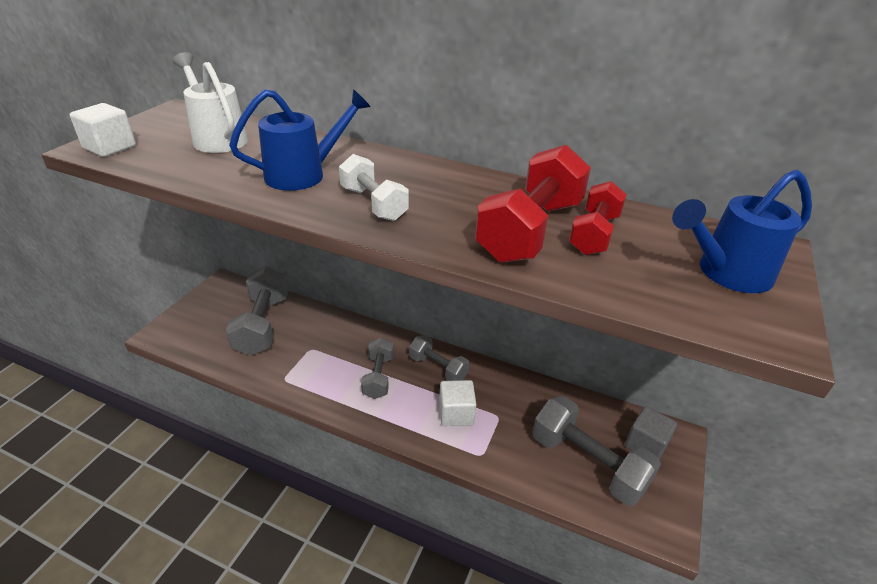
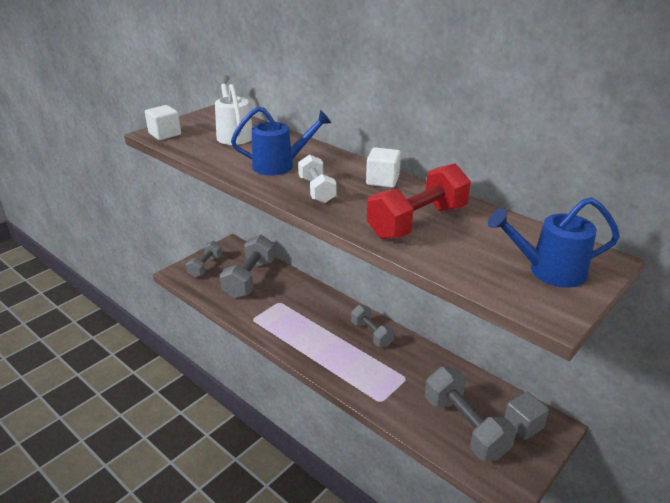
camera: 20 degrees right, 5 degrees down
(378, 377) = (322, 331): grey dumbbell -> grey dumbbell (205, 266)
(456, 413) = (372, 368): white cube -> white cube (382, 180)
(594, 234) = (464, 231): red dumbbell -> none

